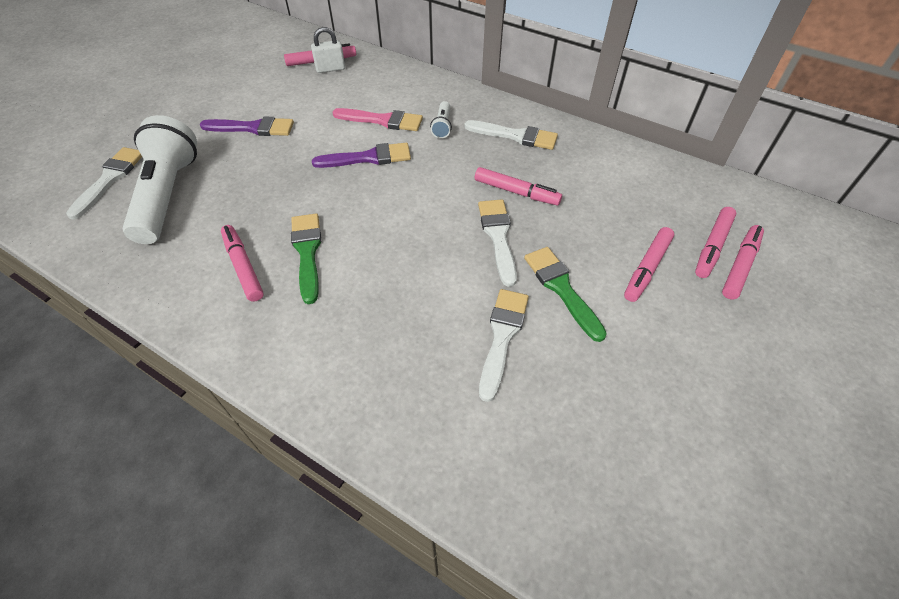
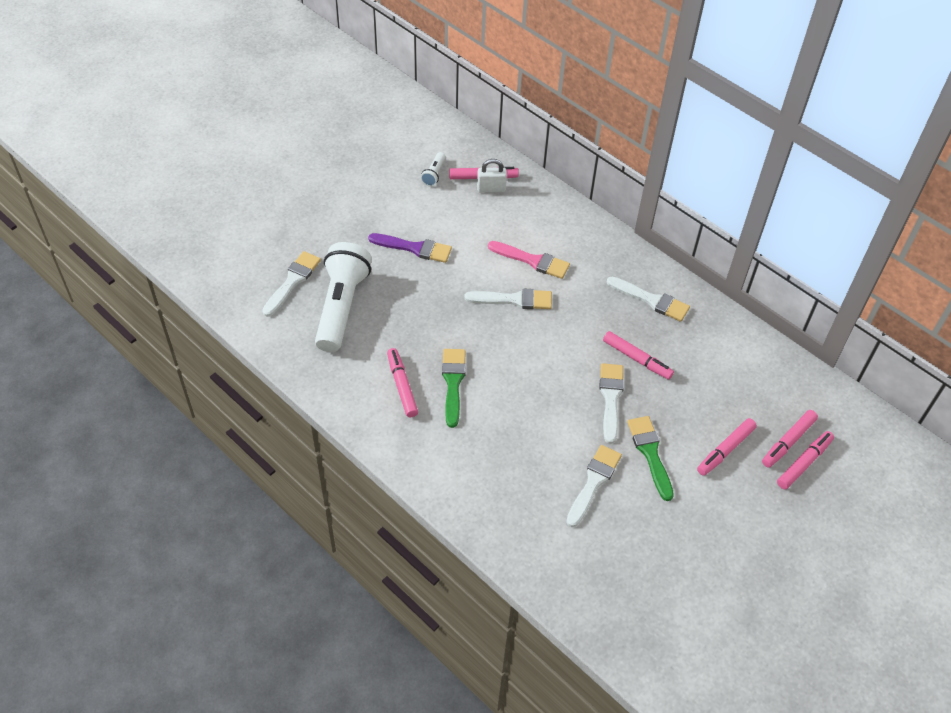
camera: 10 degrees right, 0 degrees up
(368, 158) = (514, 300): purple brush -> white brush
(442, 126) = (586, 277): white flashlight -> white flashlight (434, 174)

